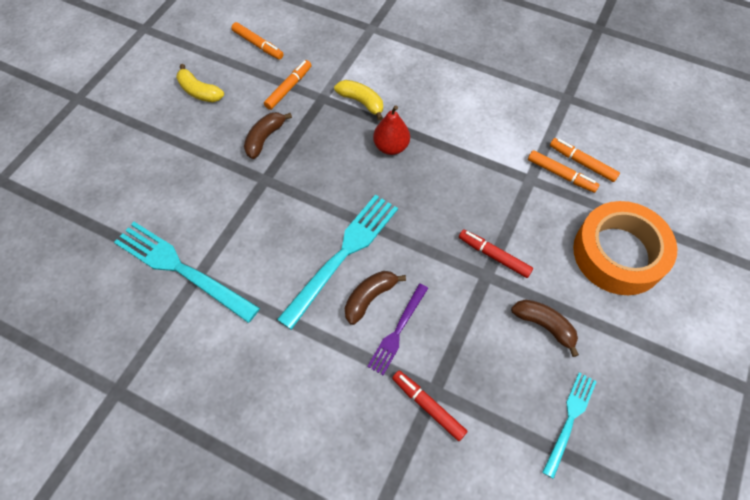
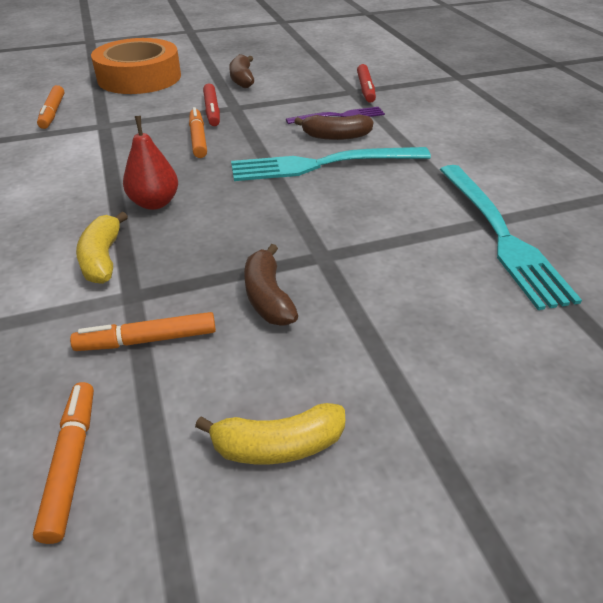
camera: 135 degrees left, 20 degrees down
(199, 91) = (278, 445): yellow banana -> yellow banana turned 90 degrees clockwise
(264, 138) = (268, 297): brown banana -> brown banana turned 90 degrees clockwise
(560, 174) = (80, 116): orange marker -> orange marker (198, 139)
(570, 420) = (292, 57): turquoise fork -> none

